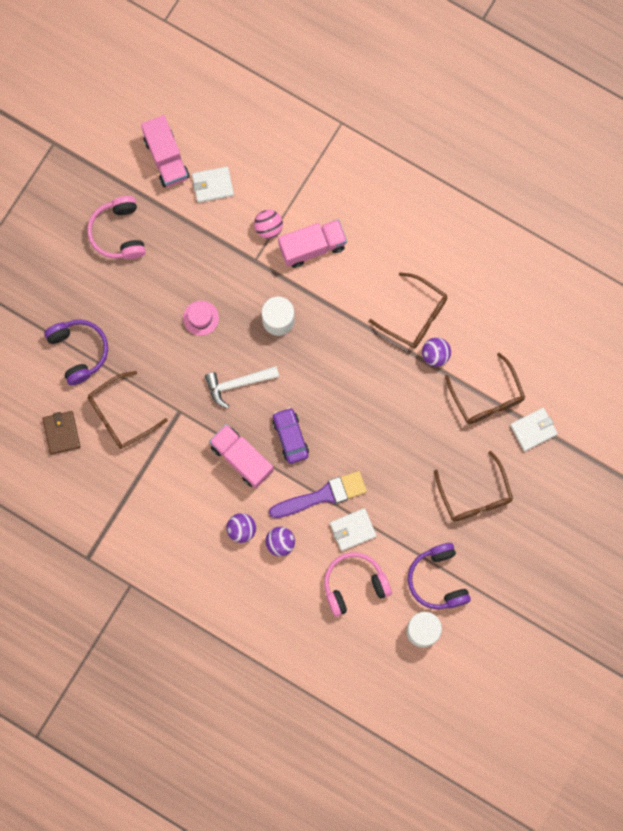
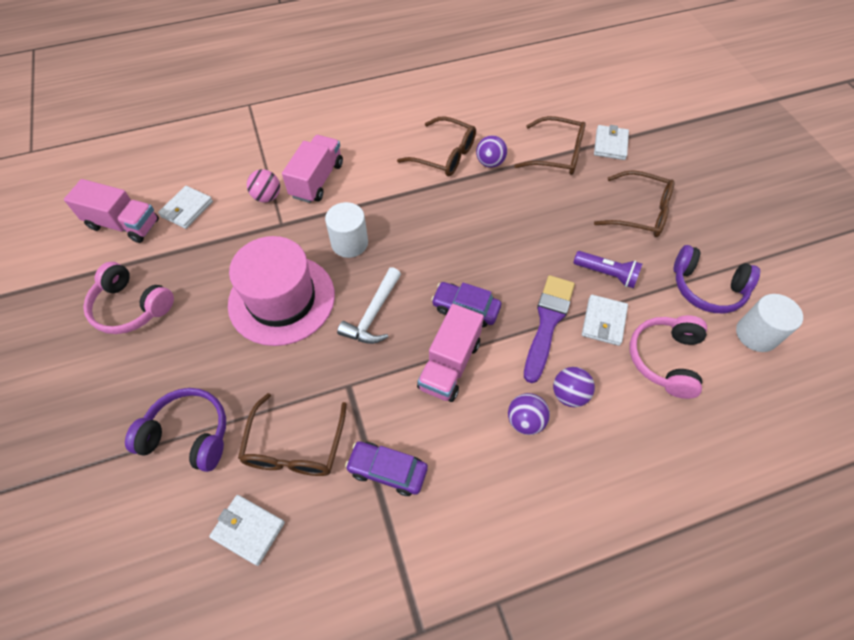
camera: 50 degrees left, 20 degrees down
(61, 433) = (248, 530): brown wallet -> white wallet
(149, 476) = (387, 470): none -> purple car
(200, 318) = (282, 299): pink hat -> pink hat, size x2.42
(242, 458) = (449, 365): pink truck -> pink truck turned 60 degrees counterclockwise
(395, 507) = (607, 274): none -> purple flashlight
(415, 316) = (444, 155): brown glasses -> brown glasses turned 45 degrees clockwise

